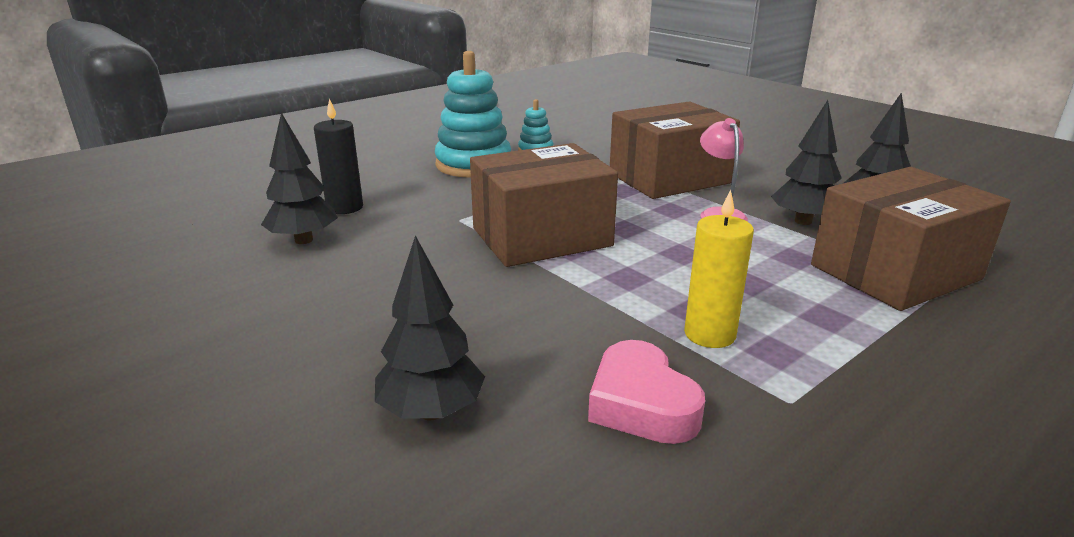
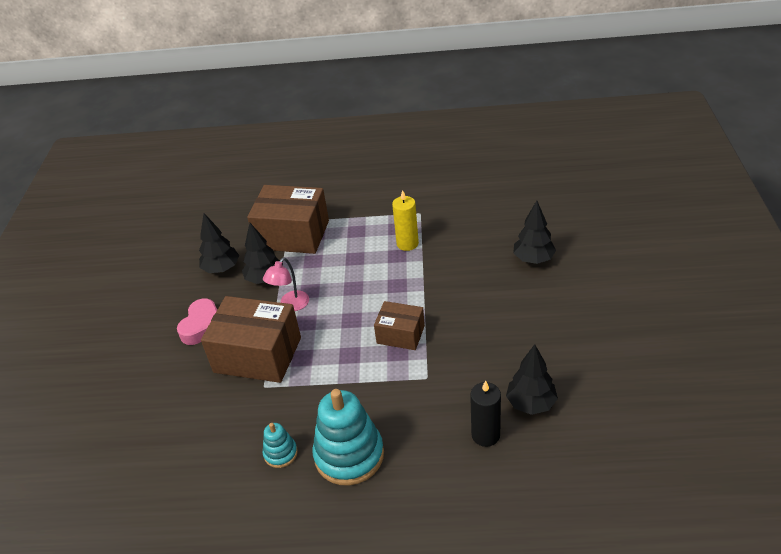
camera: 135 degrees left, 15 degrees up
(541, 237) = (400, 334): brown box -> brown box, size x0.56
(641, 404) = (464, 232): pink heart -> pink heart (202, 326)

